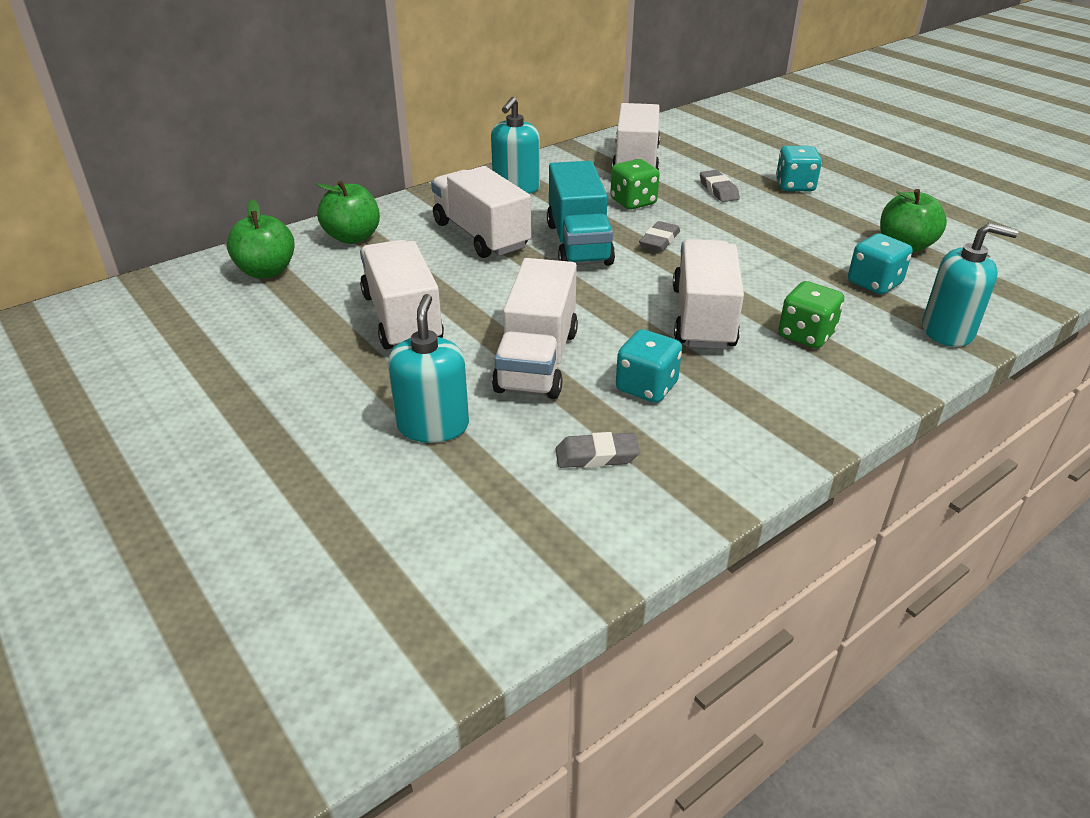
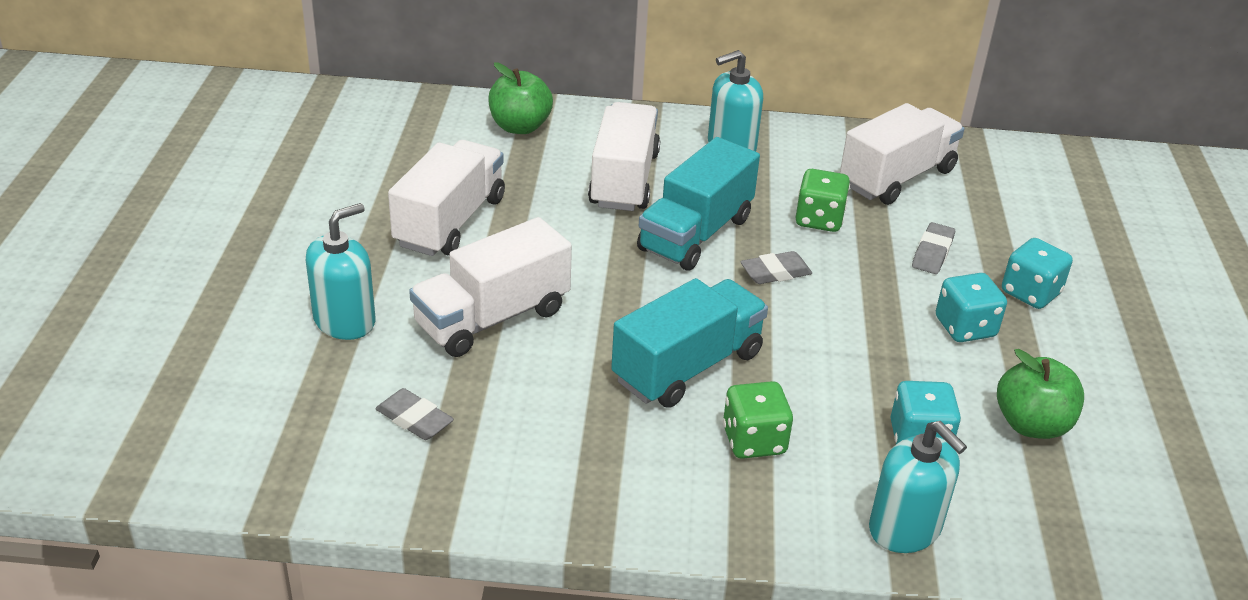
camera: 40 degrees right, 0 degrees up
(267, 271) = (416, 125): green apple -> none
(646, 387) = (538, 393): turquoise dice -> turquoise dice (965, 327)
(703, 318) = (687, 367): white truck -> turquoise truck

